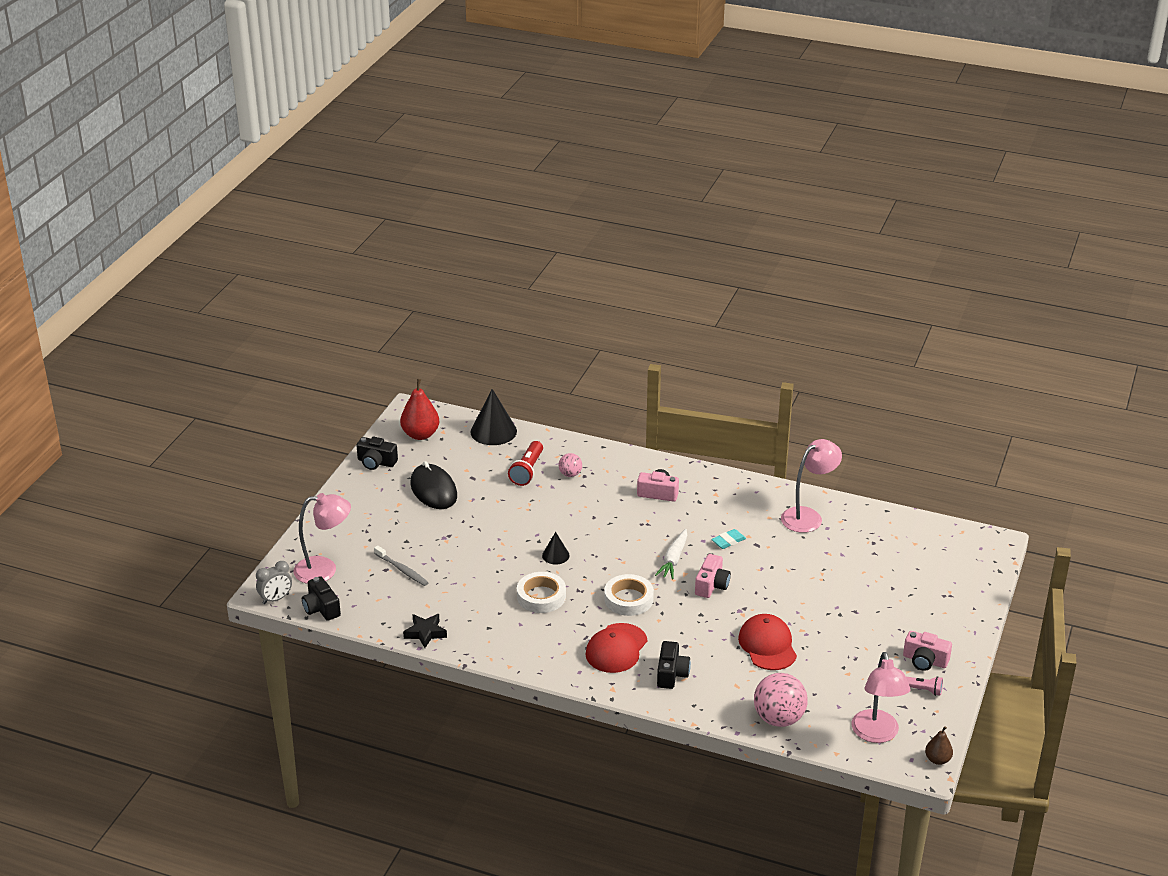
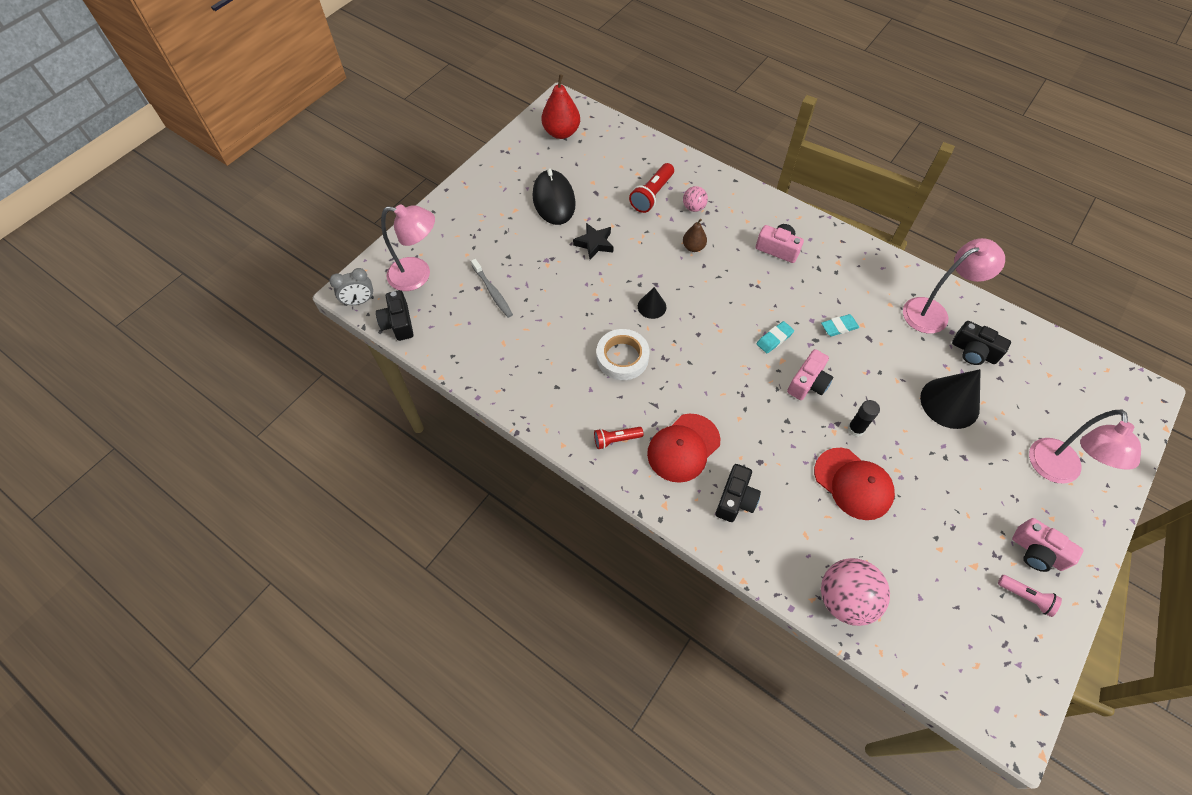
camera: 15 degrees right, 25 degrees up
(376, 462) = (509, 156): black camera -> black camera (973, 352)
(425, 633) = (490, 379): black star -> black star (594, 243)
(493, 431) = (632, 142): black cone -> black cone (949, 403)
(555, 654) = (616, 440): none -> red flashlight
(628, 599) = (713, 382): white tape -> none
(673, 559) = (774, 339): white carrot -> turquoise eraser
(760, 609) = (855, 429): none -> black glue stick
(767, 645) = (853, 483): red cap -> red cap turned 135 degrees clockwise
(876, 734) = (959, 655): pink lamp -> pink lamp (1055, 471)
(937, 760) = (1031, 719): brown pear -> brown pear (693, 247)

